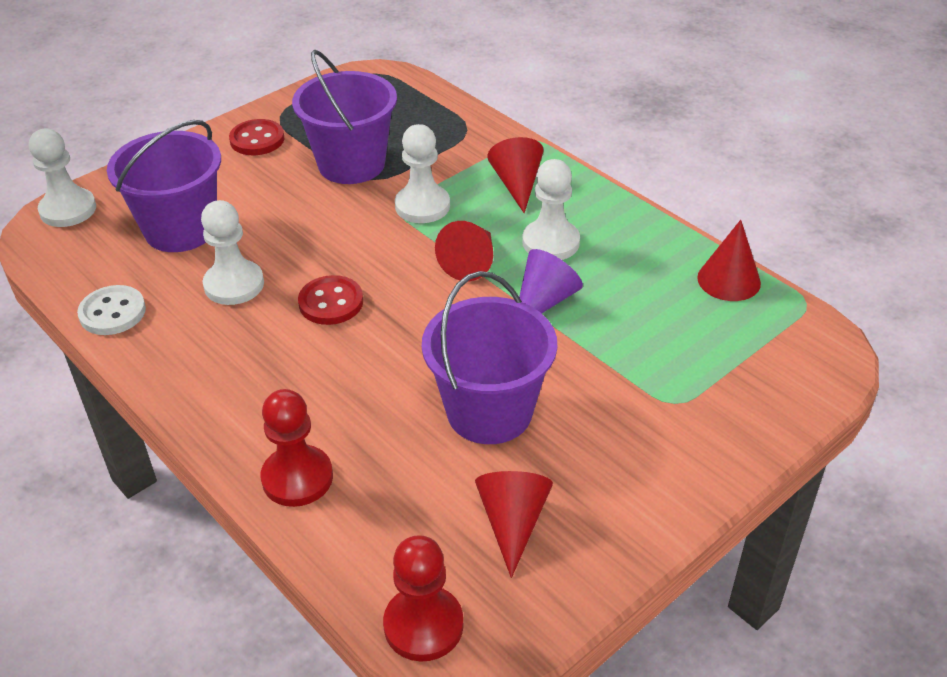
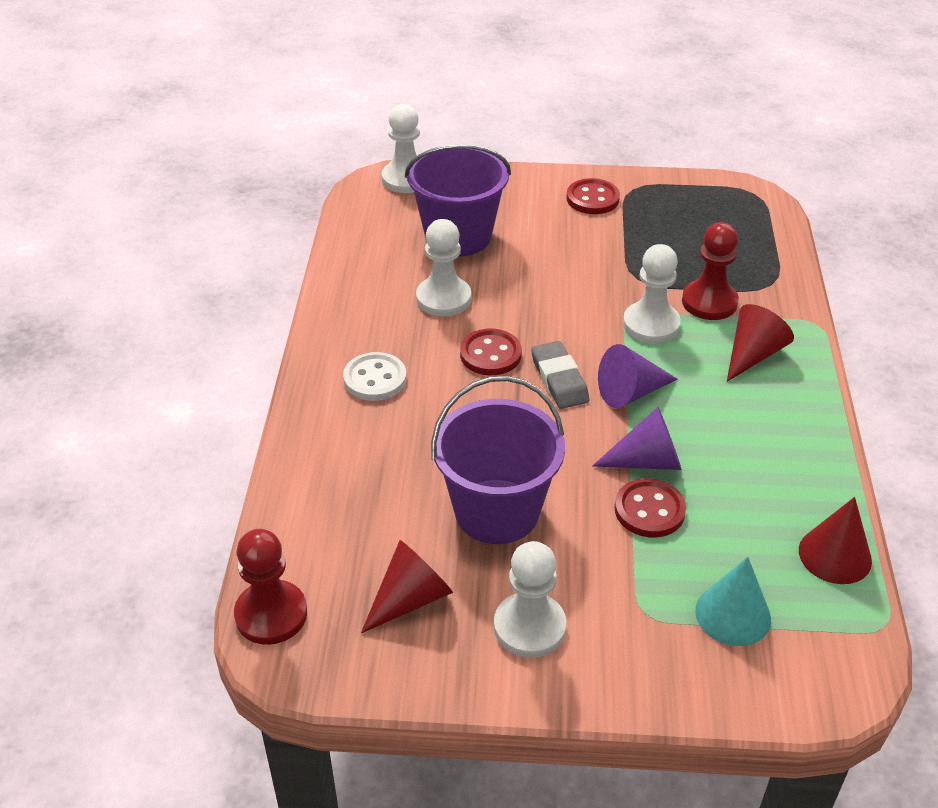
camera: 45 degrees right, 0 degrees up
(112, 312) = (348, 269): white button -> white button (375, 379)
(297, 478) = (319, 459): red pawn -> red pawn (709, 302)
(351, 164) = (639, 258): purple bucket -> none
(408, 286) = (559, 379): none -> grey eraser
(471, 262) = (631, 392): red cone -> purple cone
(550, 242) = (717, 419): white pawn -> white pawn (529, 627)
(588, 333) = (649, 510): none -> red button
(723, 361) = (733, 614): none -> turquoise cone

